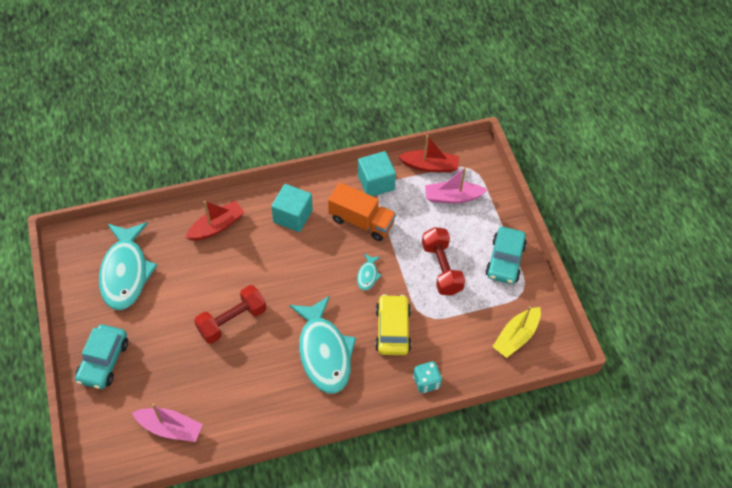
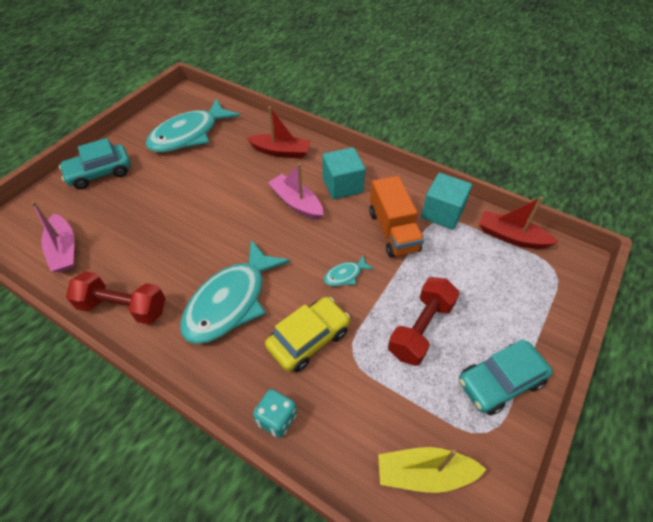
camera: 50 degrees right, 5 degrees down
(232, 321) = (203, 217): red dumbbell -> red dumbbell (123, 307)
(430, 166) = (511, 237): red boat -> red boat turned 150 degrees clockwise
(452, 197) = (505, 278): pink boat -> pink boat (296, 203)

